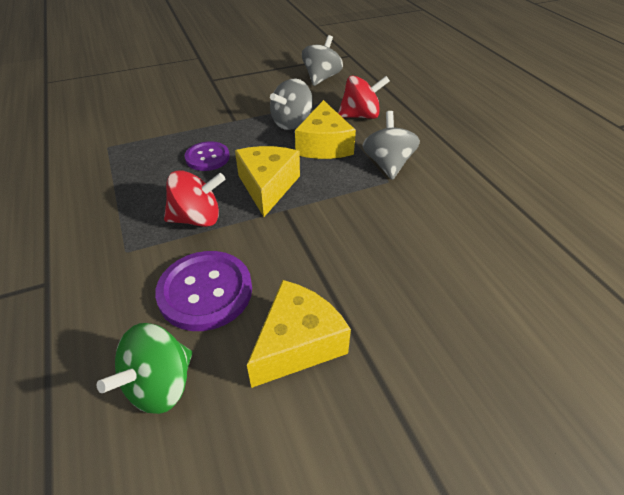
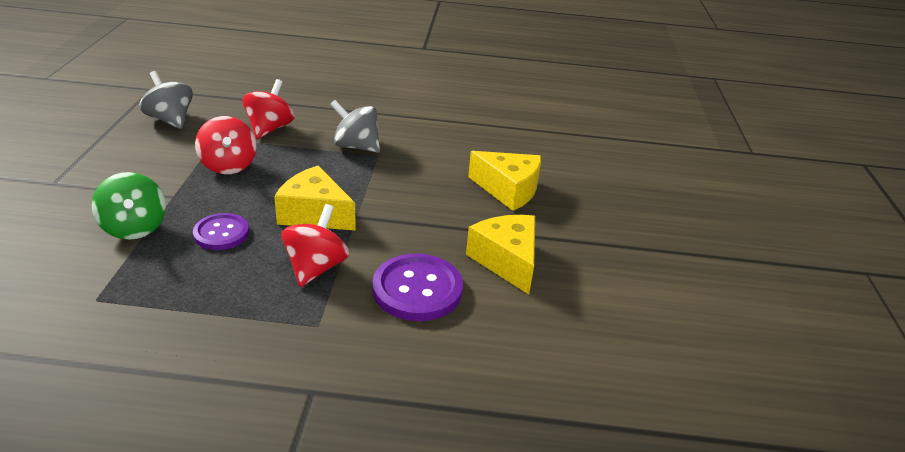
camera: 65 degrees left, 10 degrees down
(160, 385) = (496, 339): green spinning top -> green spinning top (134, 228)
(292, 123) = (228, 165): grey spinning top -> red spinning top
(324, 145) = (290, 163): yellow cheese -> yellow cheese (508, 190)

